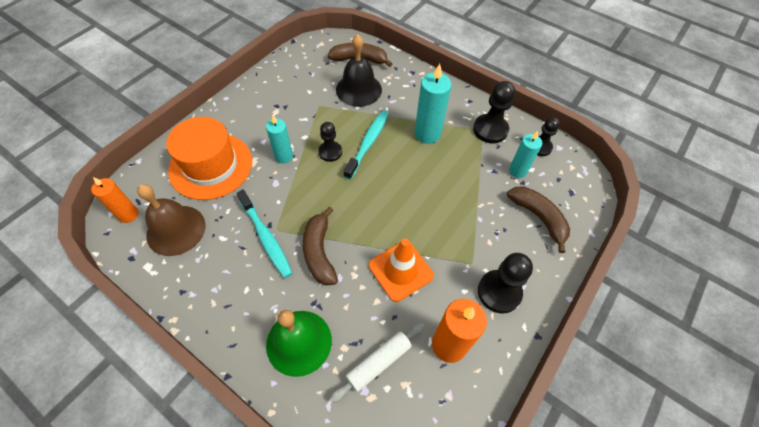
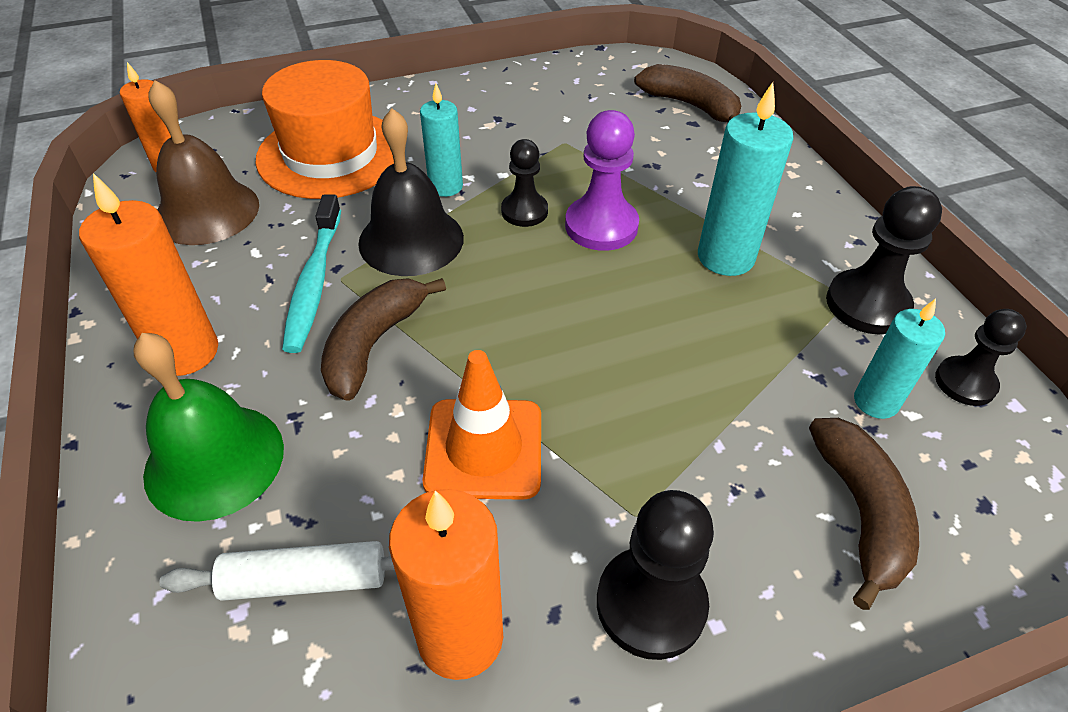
camera: 35 degrees right, 10 degrees down
(238, 305) = (185, 352): none -> orange candle
(358, 89) = (652, 145): black bell -> black bell (411, 240)
(368, 143) = (601, 226): turquoise toothbrush -> purple pawn

